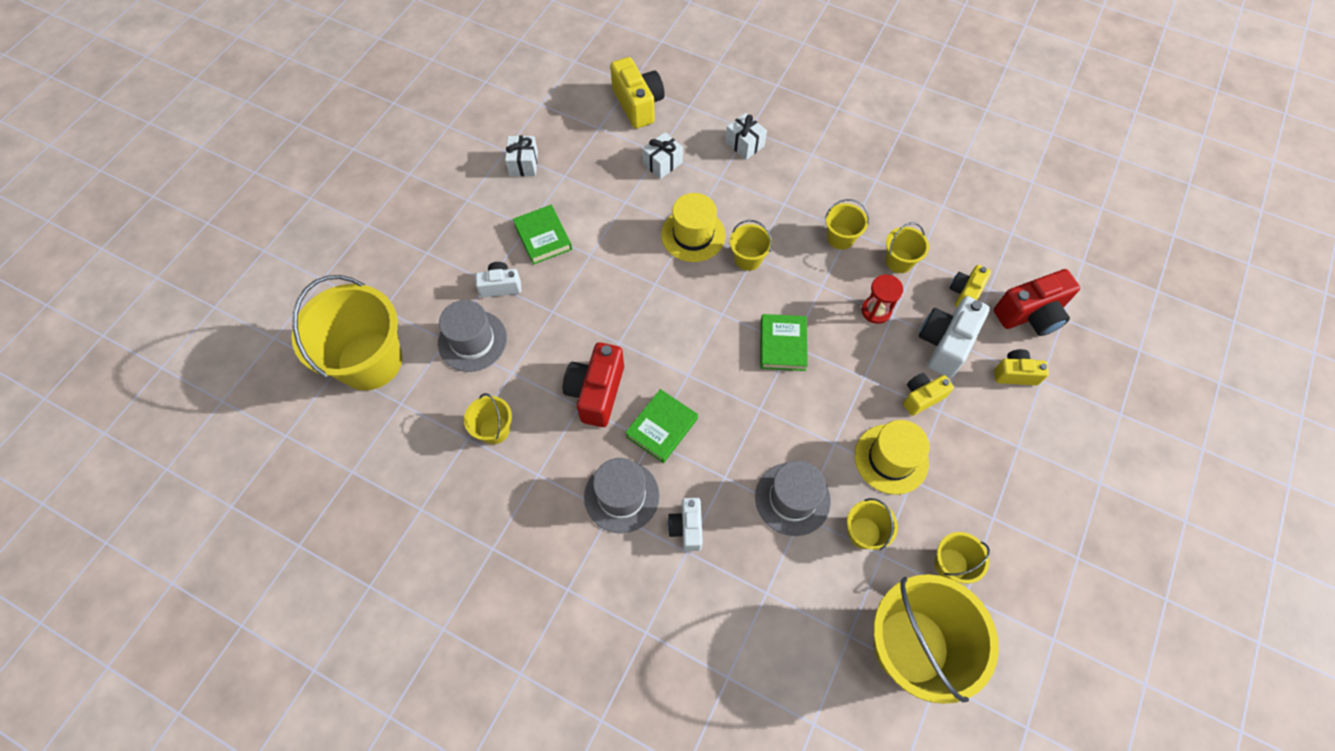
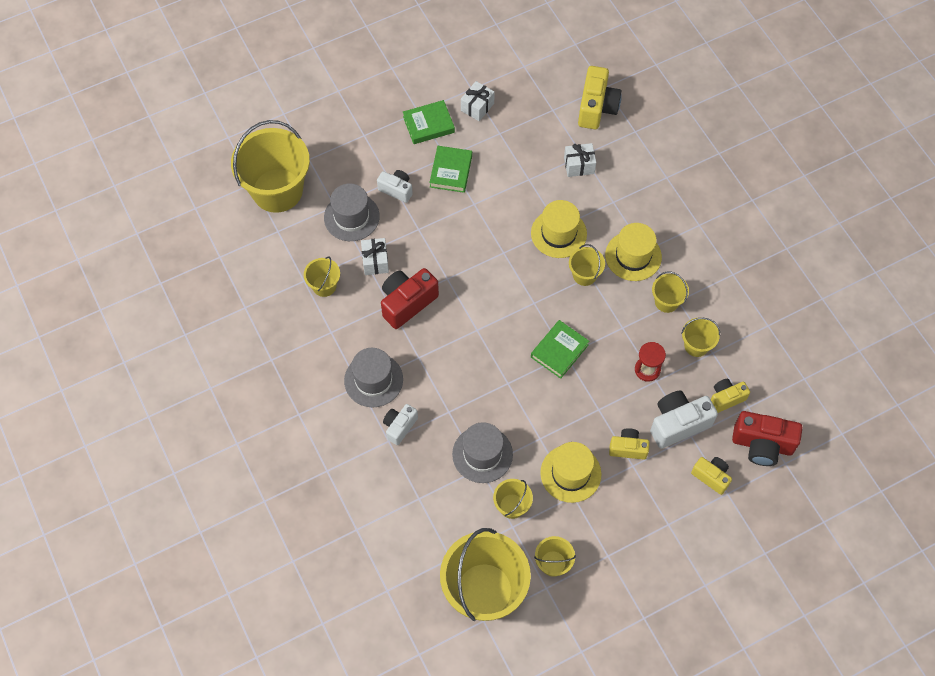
camera: 35 degrees right, 0 degrees up
(661, 427) = (432, 353): green book -> green book (428, 124)
(744, 144) = (653, 187): white gift -> white gift (375, 261)
(777, 215) = (633, 256): none -> yellow hat

